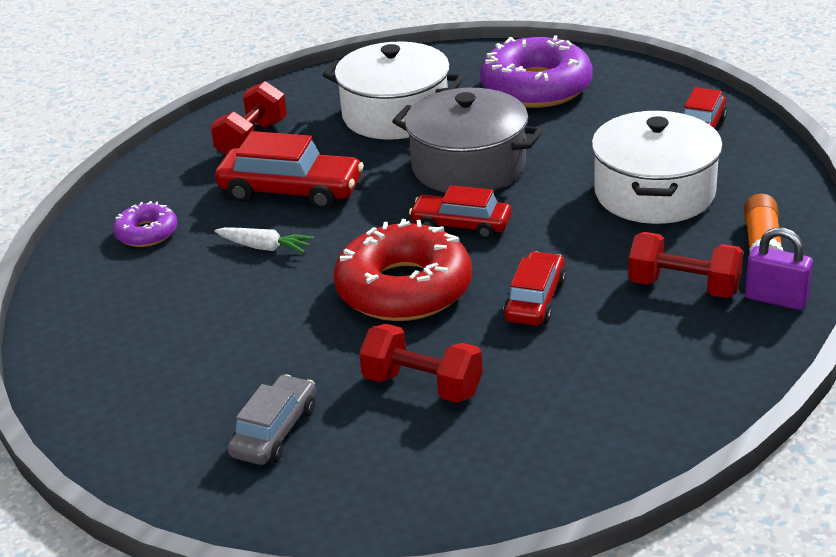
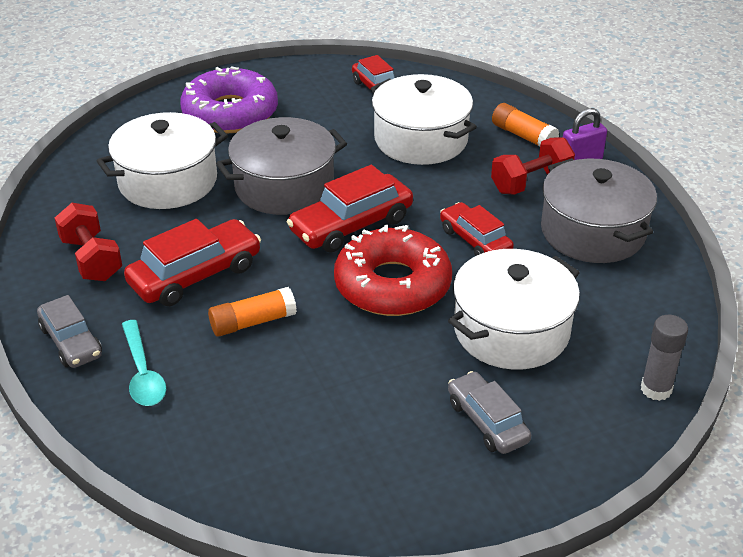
camera: 55 degrees left, 5 degrees up
(146, 233) = (143, 373): purple donut -> turquoise spoon
(147, 185) = (71, 342): none -> grey car
(264, 247) = (253, 322): white carrot -> orange glue stick
(422, 386) = (511, 331): red dumbbell -> white pot
(443, 519) = (656, 389): none -> grey glue stick
(461, 225) = (351, 225): red car -> red car, size x1.52
(656, 364) = (593, 232): none -> grey pot

